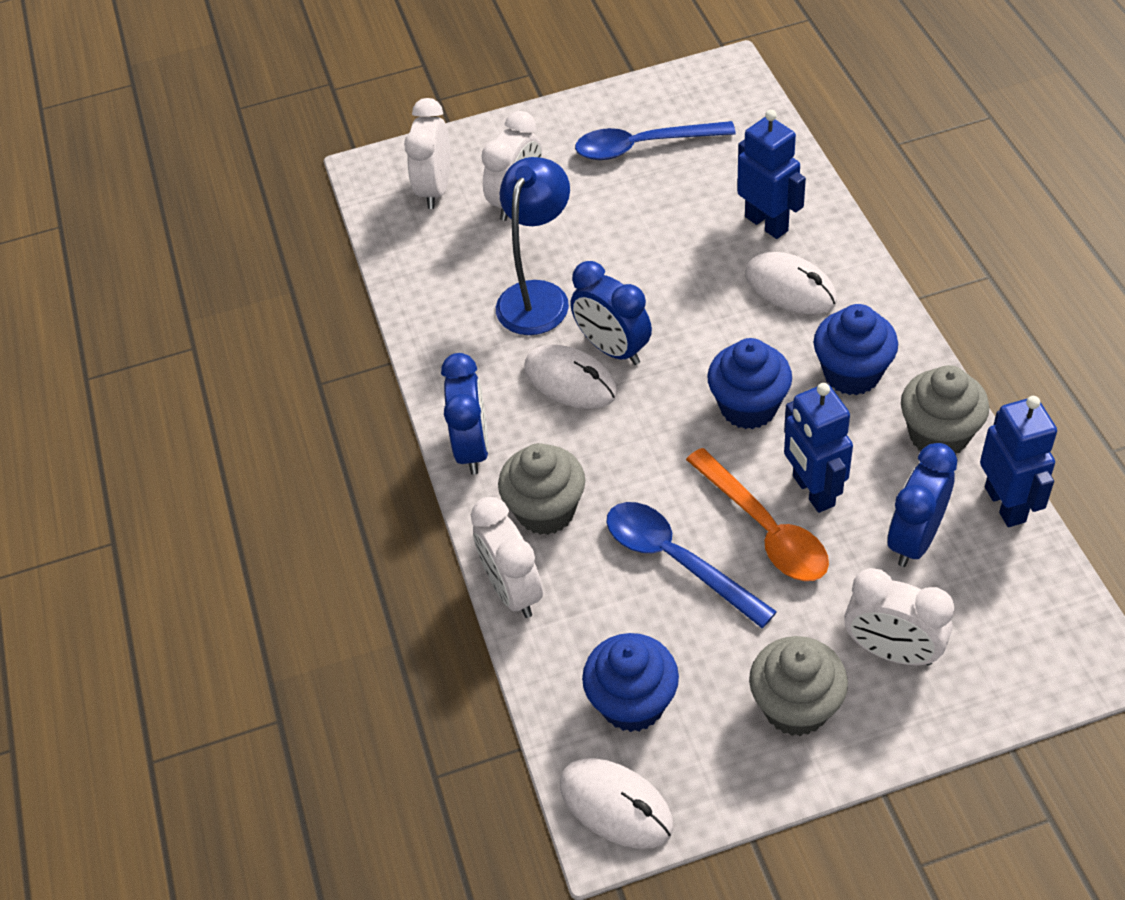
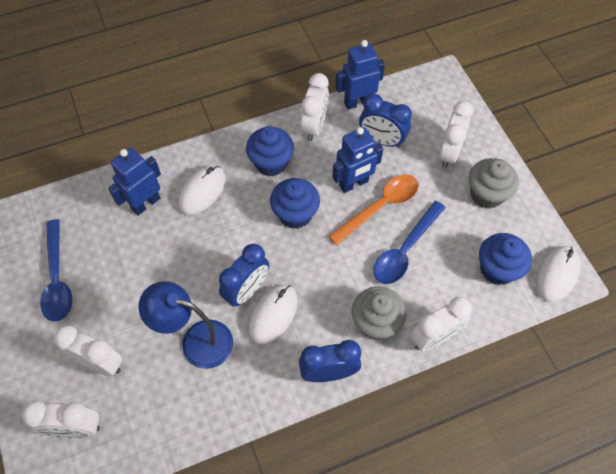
camera: 100 degrees left, 10 degrees up
(938, 435) = (314, 126): grey cupcake -> white clock

